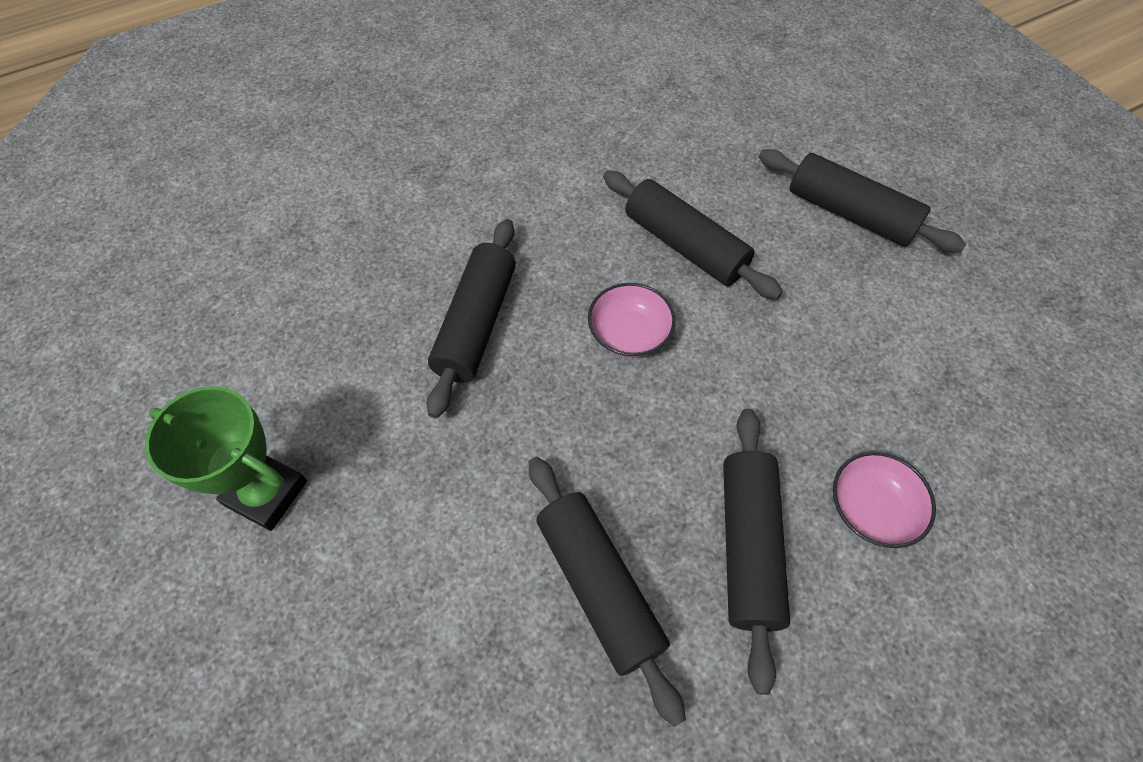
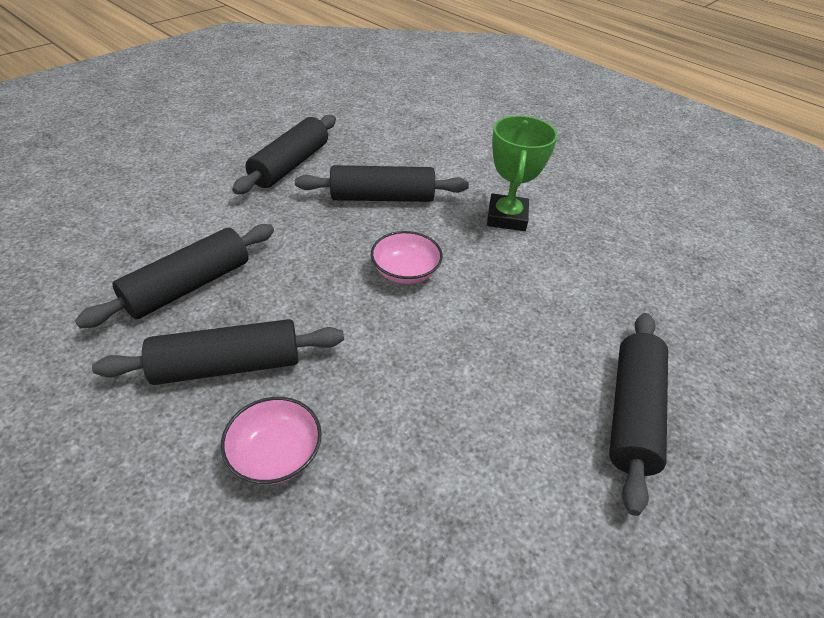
camera: 70 degrees right, 15 degrees down
(266, 493) = (238, 147): green trophy -> green trophy (507, 217)
(684, 246) = (512, 292): black rolling pin -> black rolling pin (290, 165)

